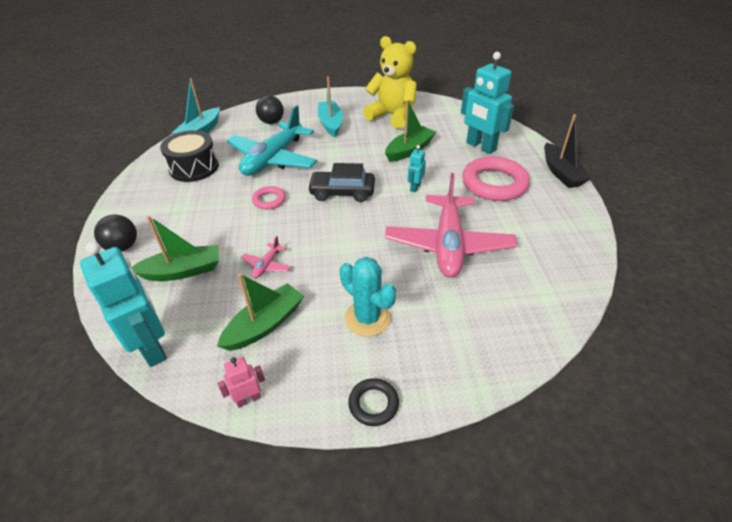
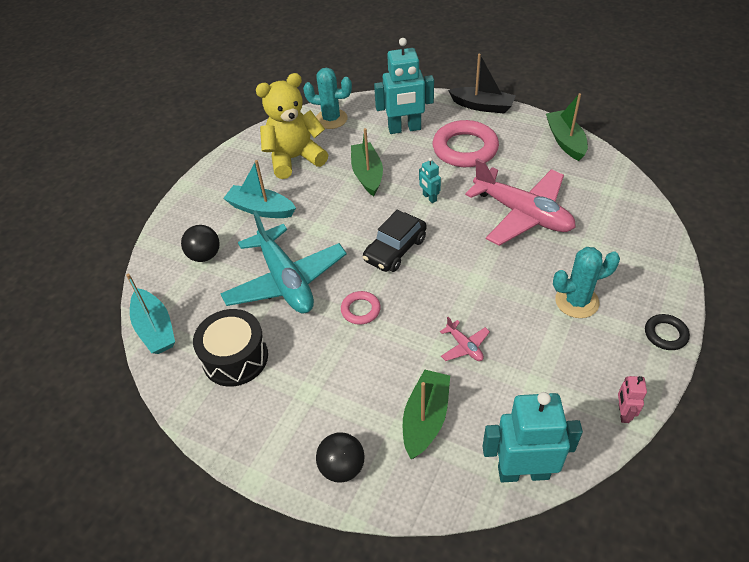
camera: 55 degrees left, 5 degrees up
(265, 324) = (544, 374): green boat -> green boat (565, 141)
(450, 113) = (331, 119): none -> turquoise cactus

